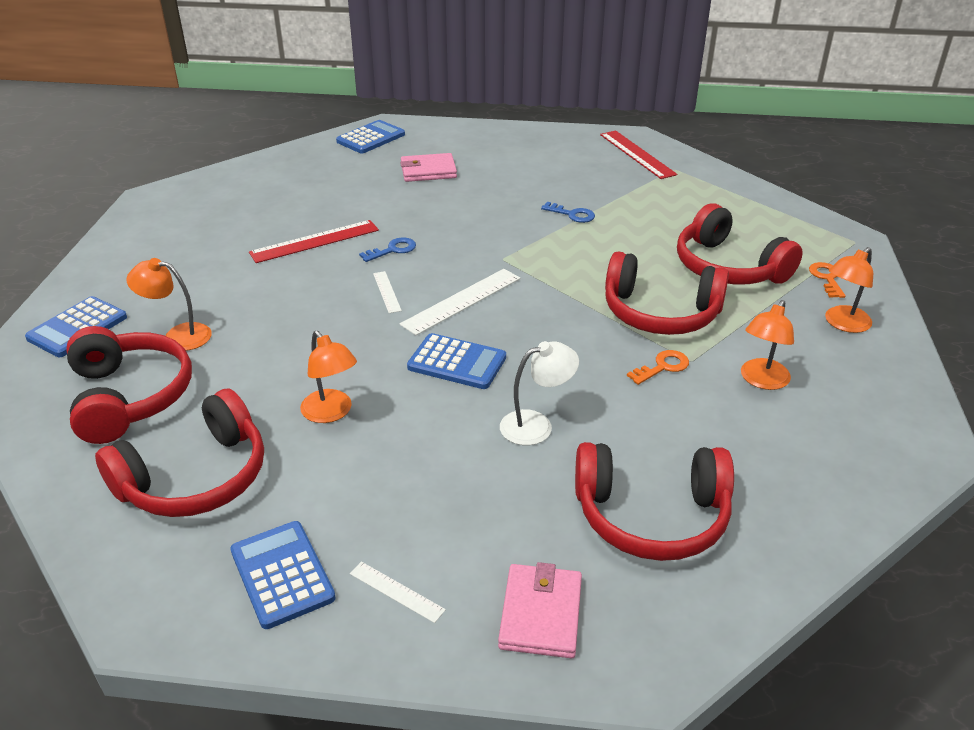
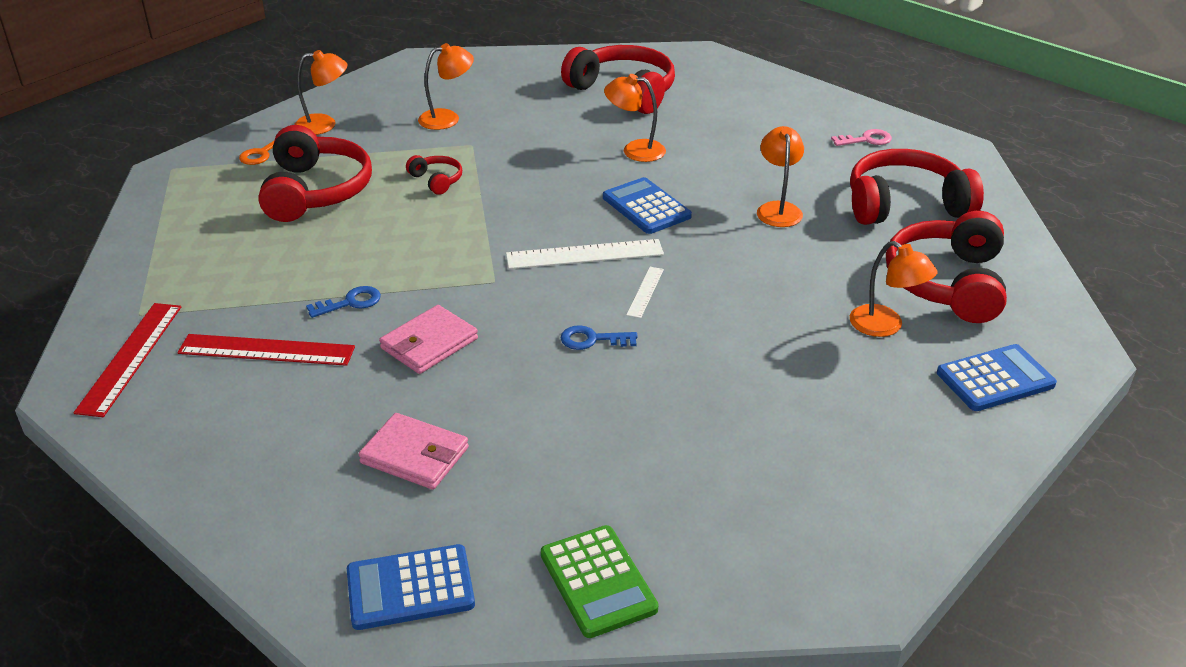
camera: 145 degrees left, 0 degrees up
(282, 574) = (866, 140): blue calculator -> pink key
(287, 164) = (598, 581): none -> green calculator
(314, 241) = (670, 391): red ruler -> red ruler (266, 350)
(396, 591) = (802, 113): white ruler -> none
(536, 425) = (635, 150): white lamp -> orange lamp
(541, 614) = (731, 82): pink wallet -> pink wallet (429, 343)
(572, 214) = (350, 302): blue key -> blue key turned 90 degrees clockwise
(660, 313) = (437, 180): red headphones -> red headphones, size x0.46
(663, 367) = (498, 148): orange key -> none

